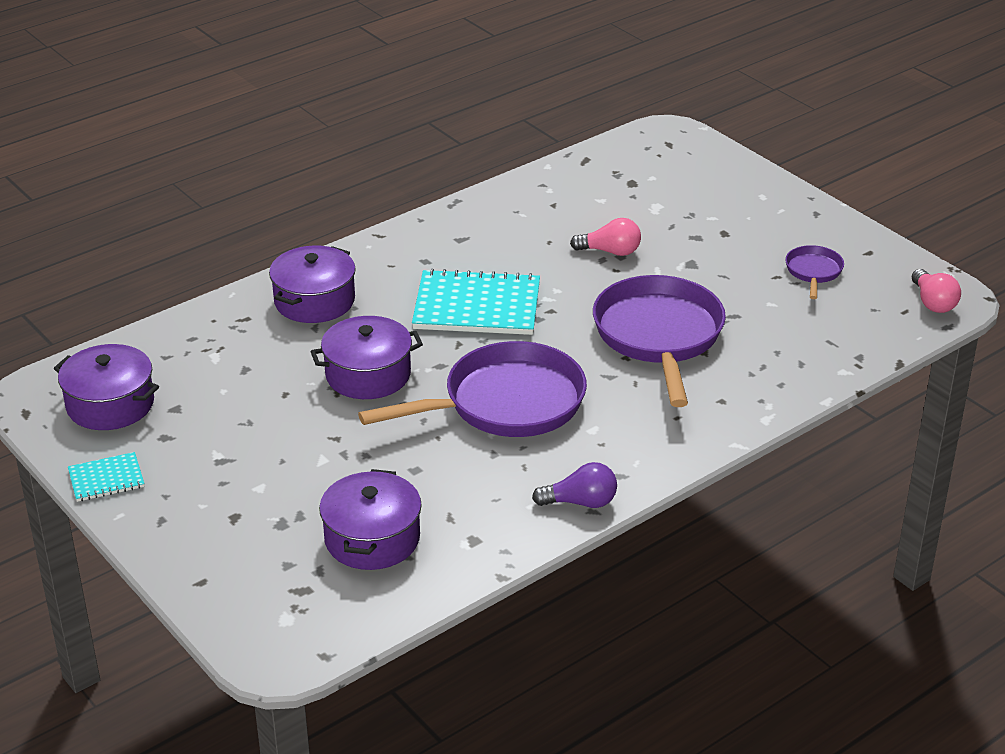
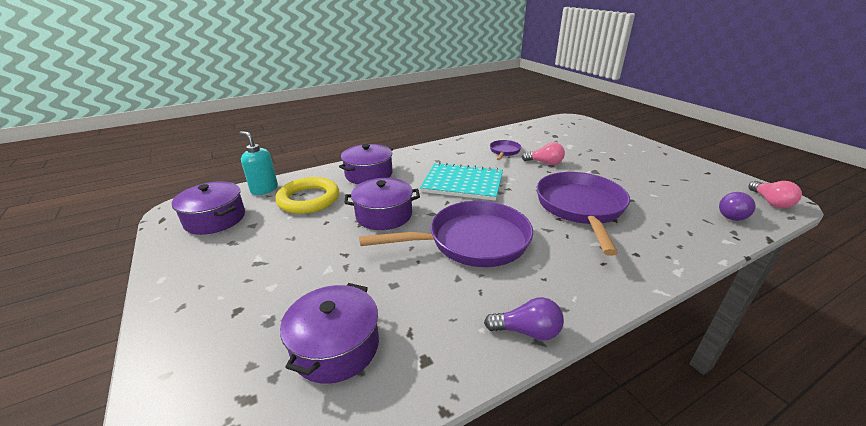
camera: 10 degrees right, 5 degrees down
(106, 479) = (170, 268): turquoise notebook -> none
(151, 346) = (264, 189): none -> turquoise soap dispenser
(237, 358) = (308, 199): none -> yellow ring
(813, 272) = (676, 180): purple pan -> purple pan (504, 151)
(871, 330) = (734, 215): none -> purple light bulb

